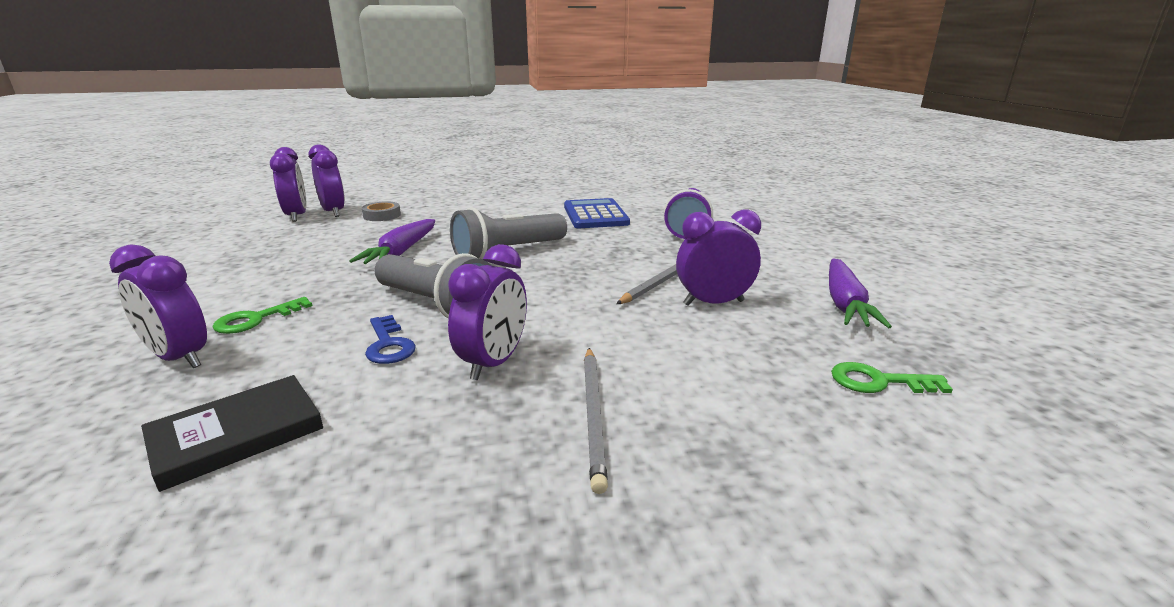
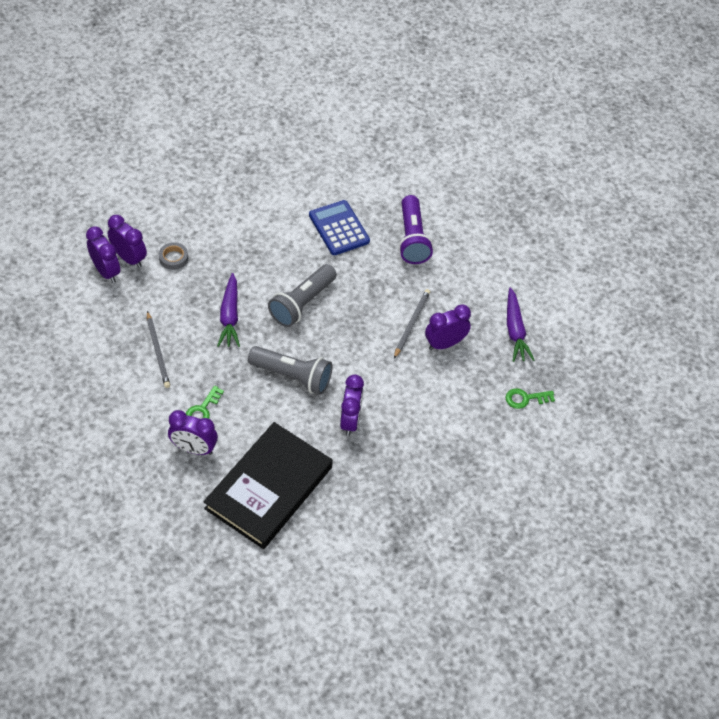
camera: 20 degrees left, 30 degrees up
(237, 434) = (269, 488): black book -> black book, size x1.94
(388, 345) = (290, 417): blue key -> none
(593, 415) = (408, 446): grey pencil -> grey pencil (158, 351)

